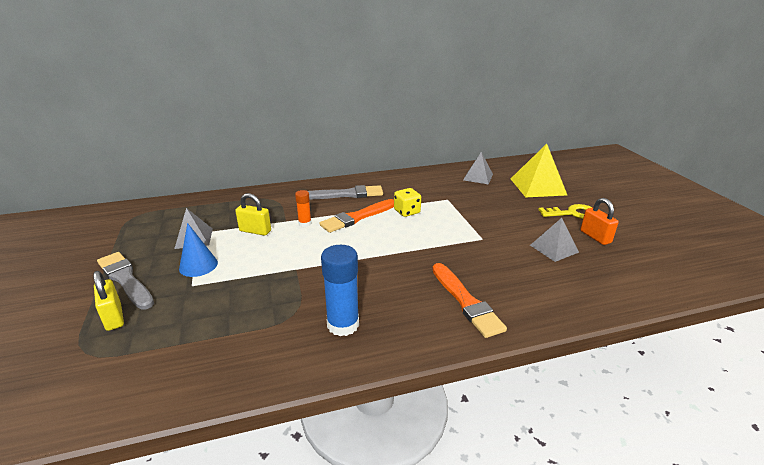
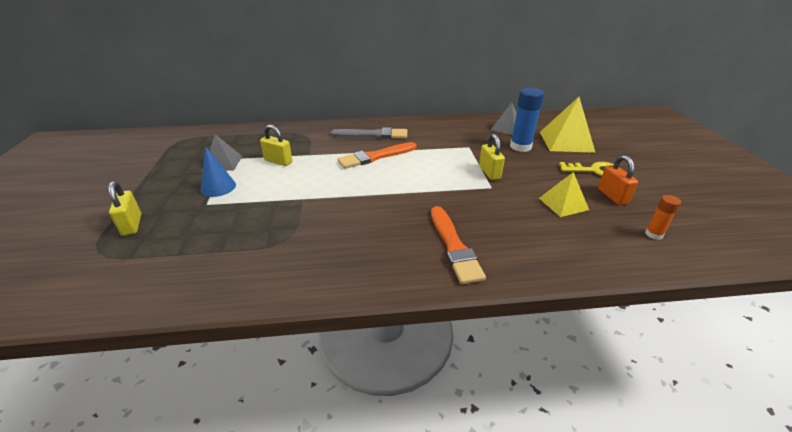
camera: 10 degrees right, 5 degrees up
(125, 279) = (153, 193): grey brush -> none
(305, 223) = (325, 158): orange glue stick -> orange glue stick (653, 234)
(343, 324) = (327, 254): blue glue stick -> blue glue stick (520, 147)
(407, 211) = (425, 155): yellow dice -> none
(475, 224) = (489, 172): none -> yellow padlock
(554, 248) = (563, 204): grey pyramid -> yellow pyramid

